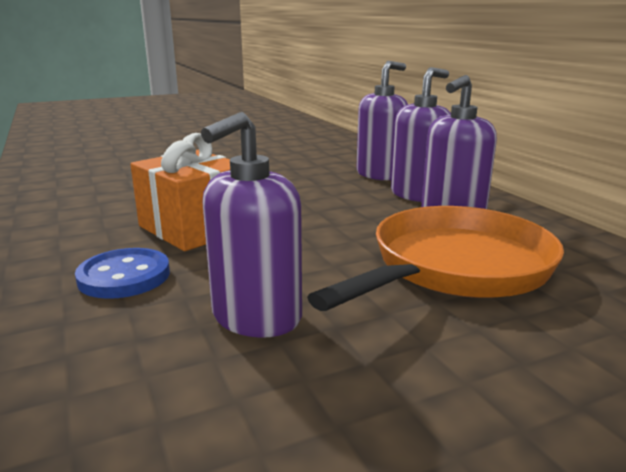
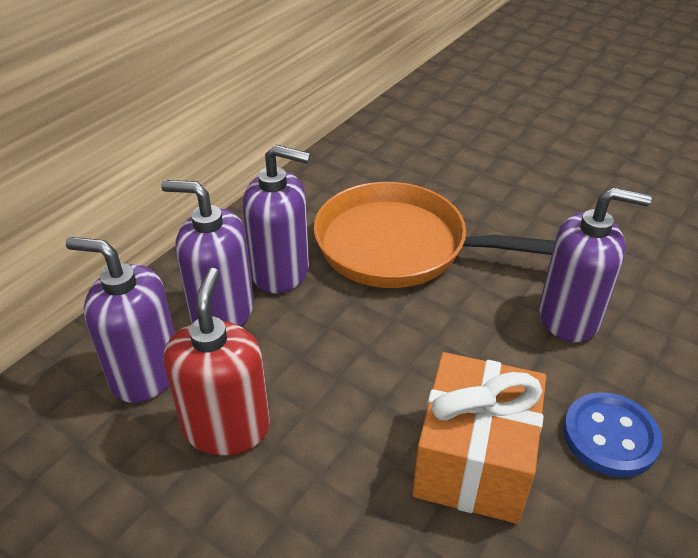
camera: 120 degrees left, 20 degrees up
(316, 183) = (226, 427): none -> red soap dispenser

